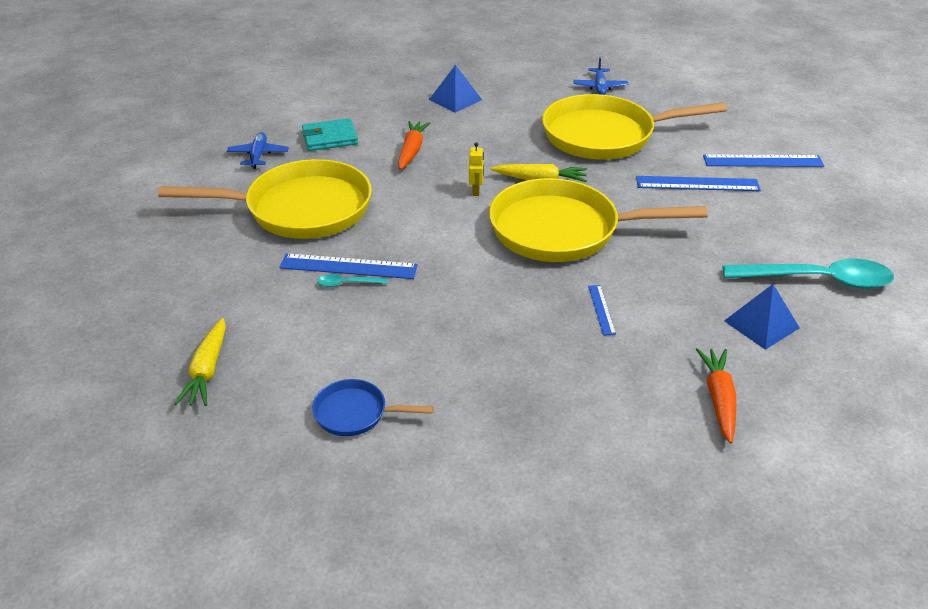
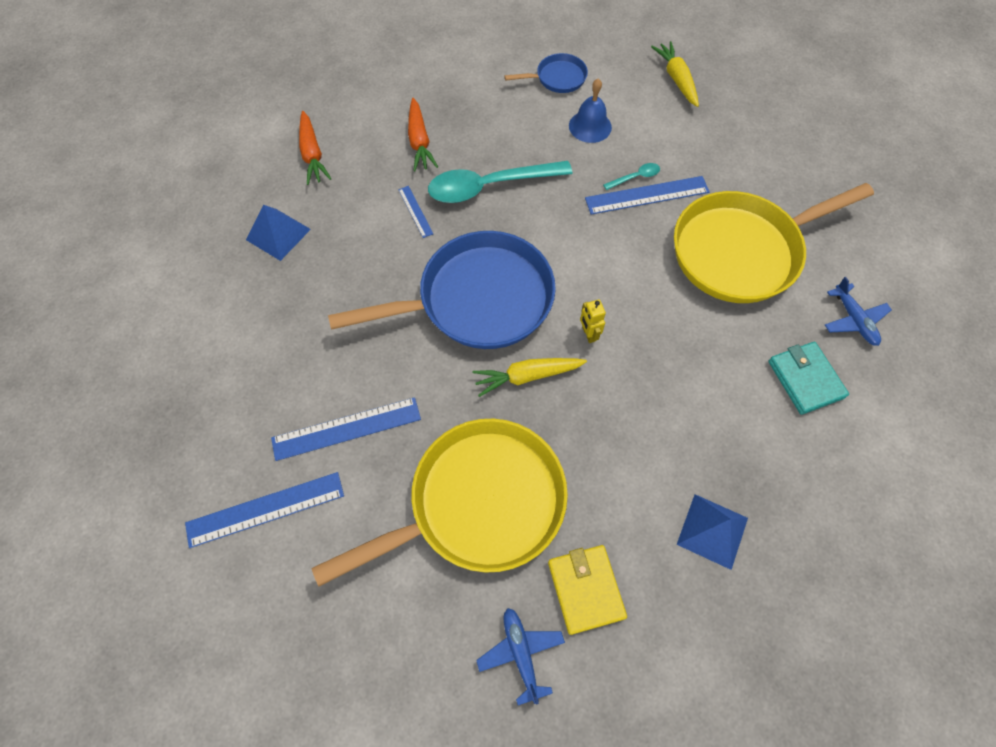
camera: 160 degrees right, 25 degrees up
(330, 138) = (805, 379): turquoise wallet -> turquoise wallet turned 75 degrees counterclockwise
(357, 344) = (590, 126): none -> blue bell
(412, 151) = (697, 385): orange carrot -> orange carrot (419, 141)
(549, 97) = (585, 589): none -> yellow wallet
(563, 230) = (477, 300): yellow pan -> blue pan
(818, 280) = (221, 304): turquoise spoon -> turquoise spoon (489, 186)

